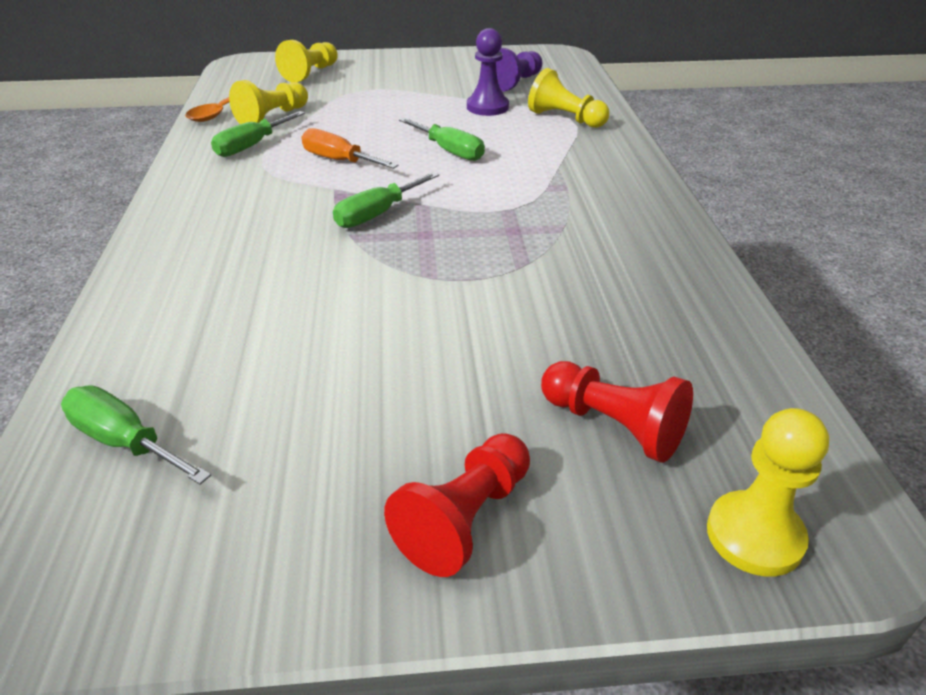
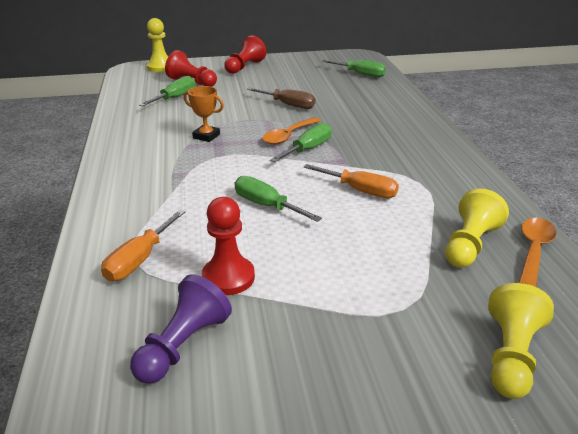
camera: 175 degrees right, 5 degrees down
(251, 146) = (450, 203): green screwdriver -> green screwdriver (175, 98)
(376, 315) = (288, 105): none -> brown screwdriver
(400, 238) = (288, 136): none -> orange spoon
(487, 107) = (228, 277): purple pawn -> red pawn
(534, 244) = (206, 136): none -> orange trophy
(565, 119) = (139, 260): yellow pawn -> orange screwdriver

